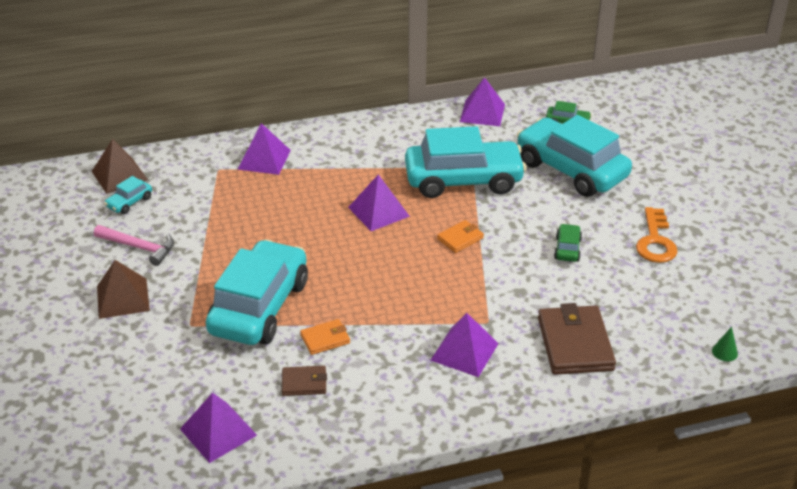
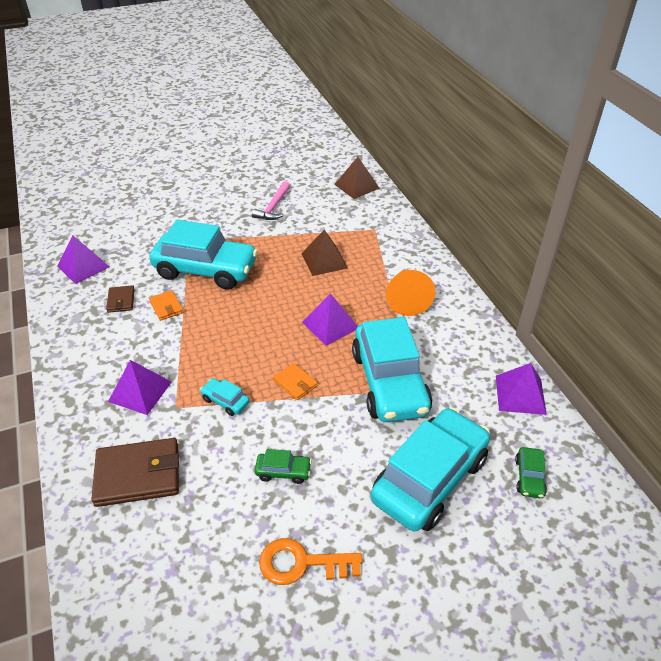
camera: 85 degrees right, 5 degrees up
(123, 298) = (219, 209): brown pyramid -> brown pyramid (324, 260)
(129, 202) = (325, 195): turquoise car -> turquoise car (225, 401)
(264, 159) = (393, 251): purple pyramid -> none
(346, 158) = (407, 298): none -> orange cone
(724, 352) = (104, 623): green cone -> none

